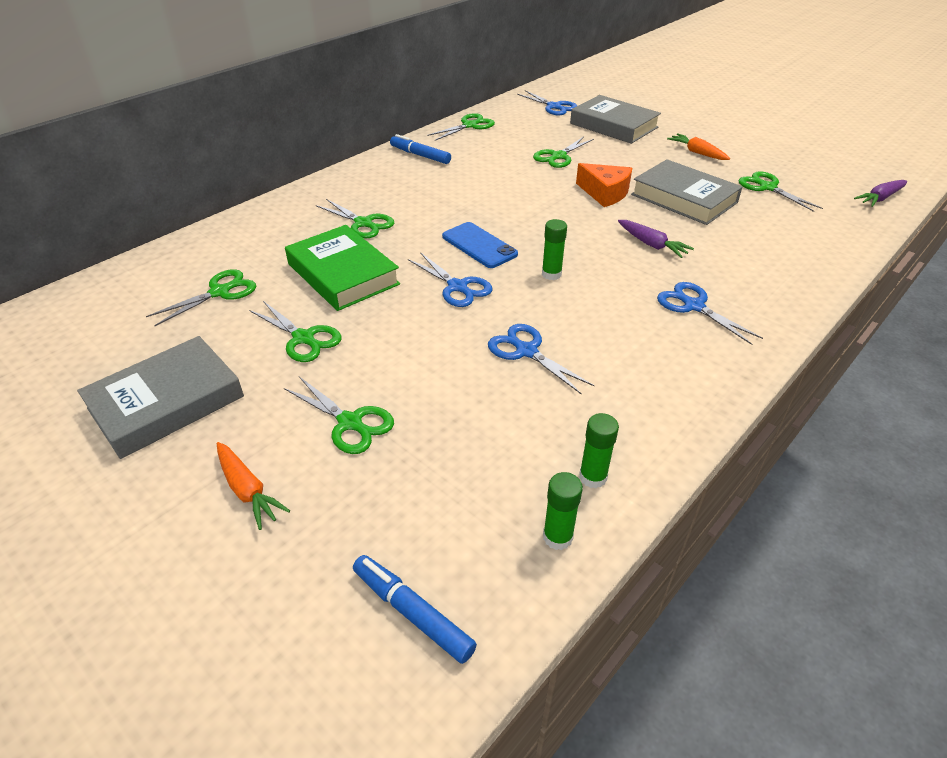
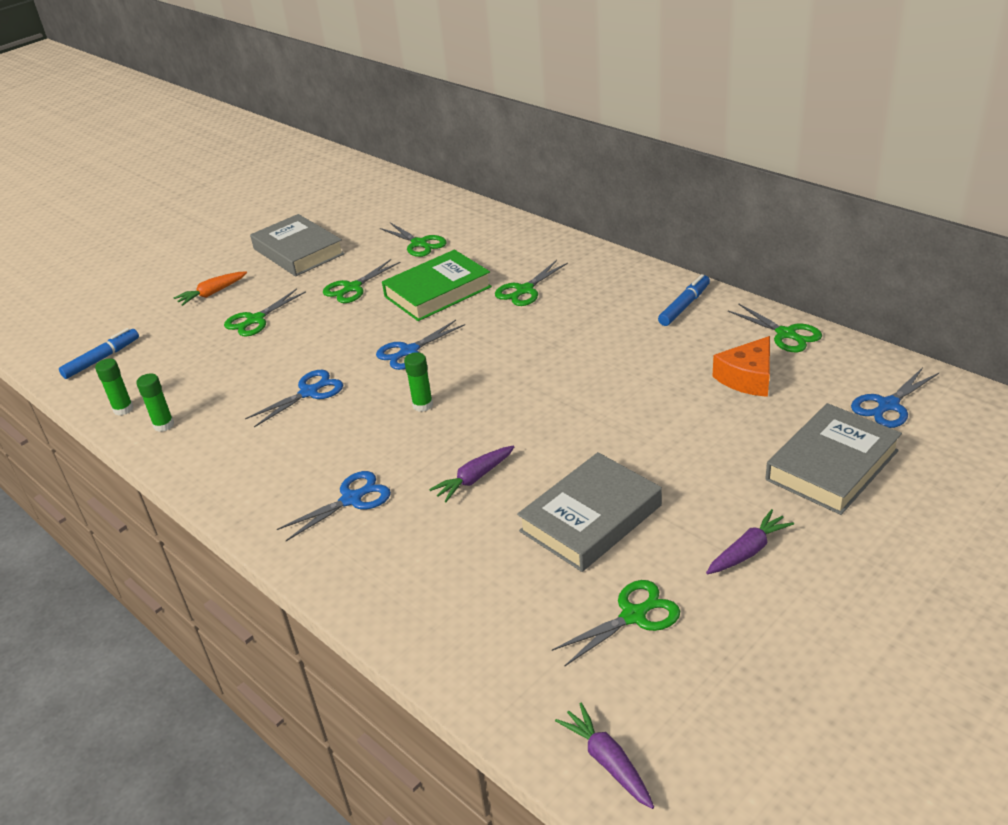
camera: 95 degrees right, 5 degrees down
(479, 245) = (480, 359): blue phone -> none
(558, 156) = (703, 409): green scissors -> none
(605, 193) = (600, 447): orange cheese -> orange cheese (747, 378)
(697, 153) = (748, 551): orange carrot -> purple carrot

